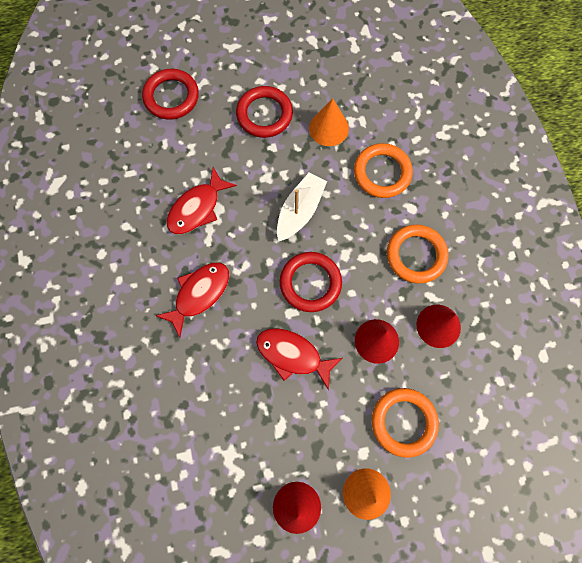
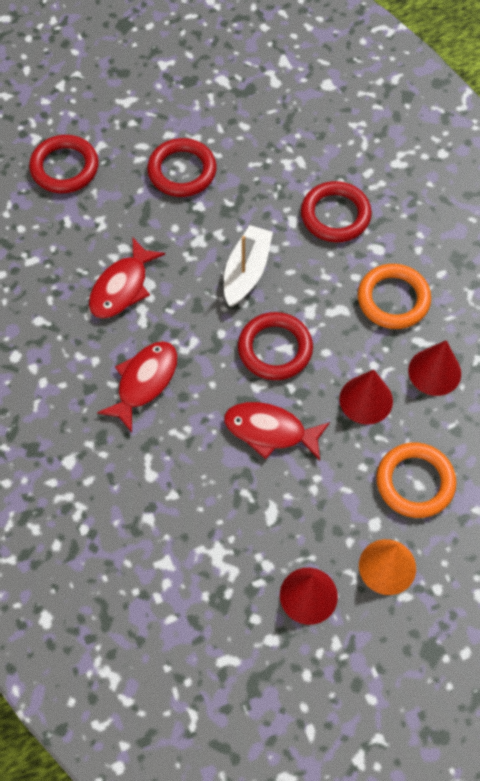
camera: 10 degrees left, 10 degrees down
(329, 128) = (262, 175): orange cone -> none
(382, 173) = (335, 215): orange ring -> red ring

